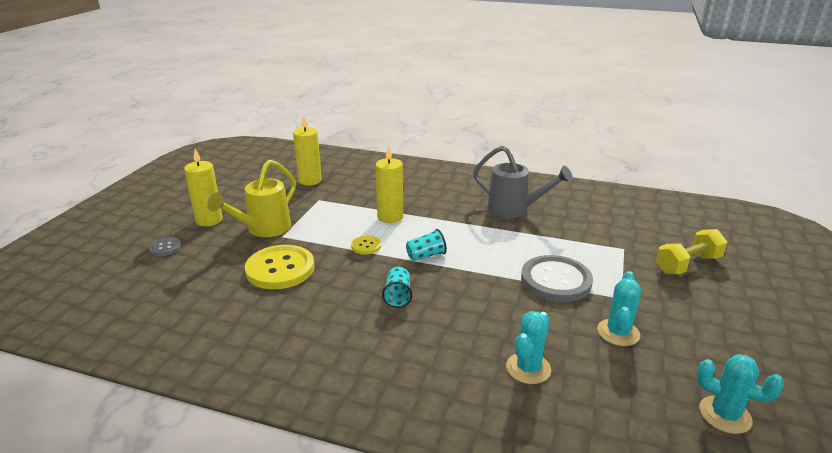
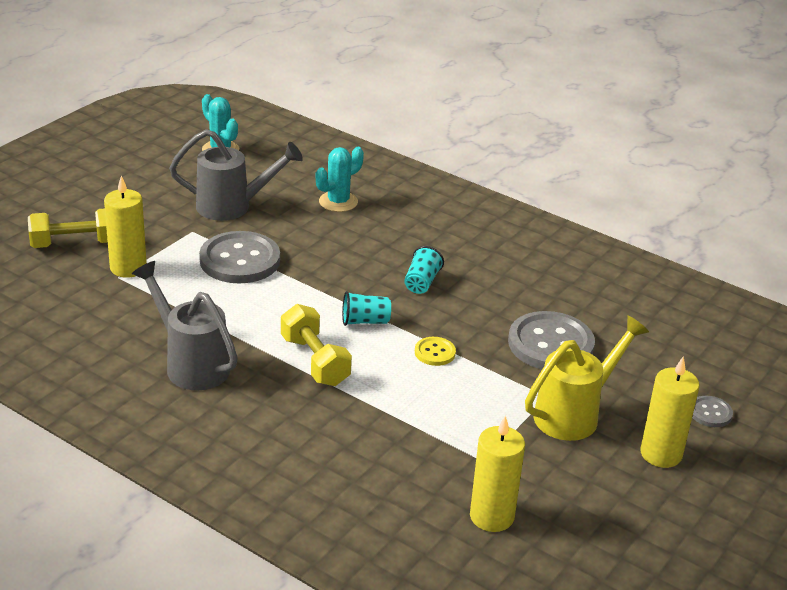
camera: 165 degrees left, 5 degrees up
(280, 269) = (550, 344): yellow button -> grey button
(390, 217) = (382, 394): yellow candle -> yellow candle (128, 268)
(443, 225) = (315, 361): none -> yellow dumbbell
(618, 332) = (233, 207): turquoise cactus -> grey watering can

